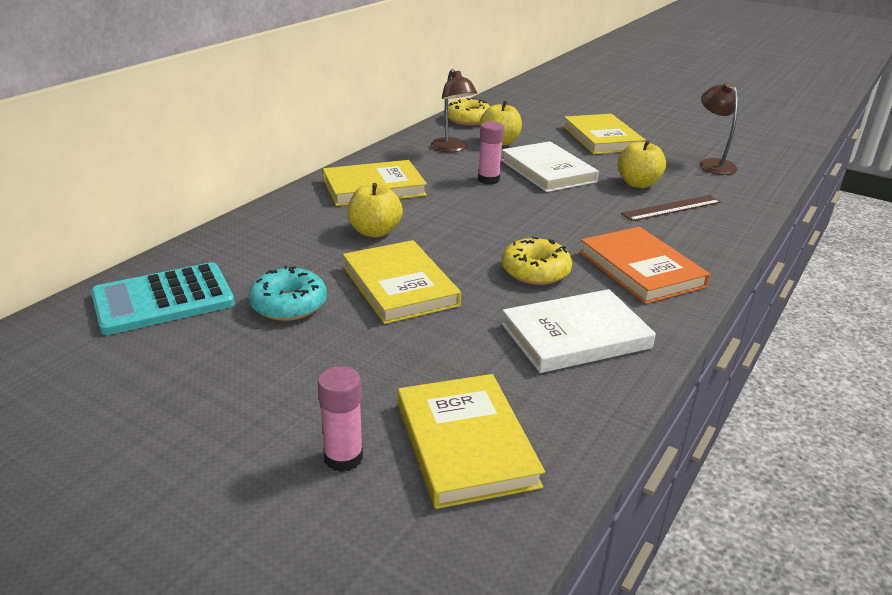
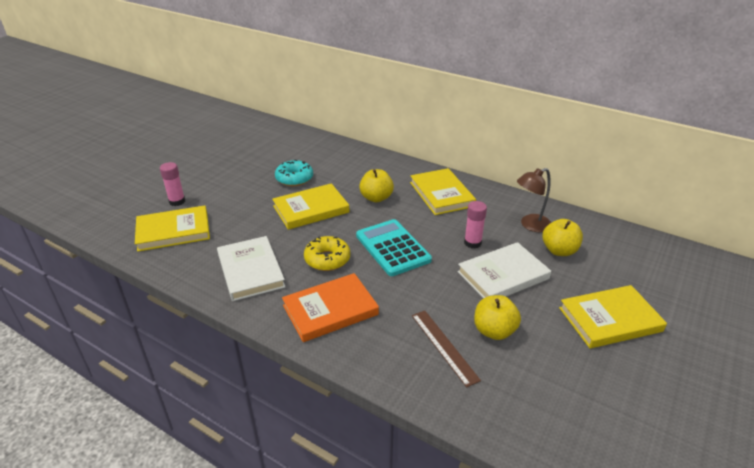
camera: 90 degrees right, 5 degrees up
(163, 300) = (302, 148): turquoise calculator -> turquoise calculator (393, 248)
(468, 120) = (607, 234): yellow donut -> none
(712, 164) = (574, 404): brown lamp -> none

